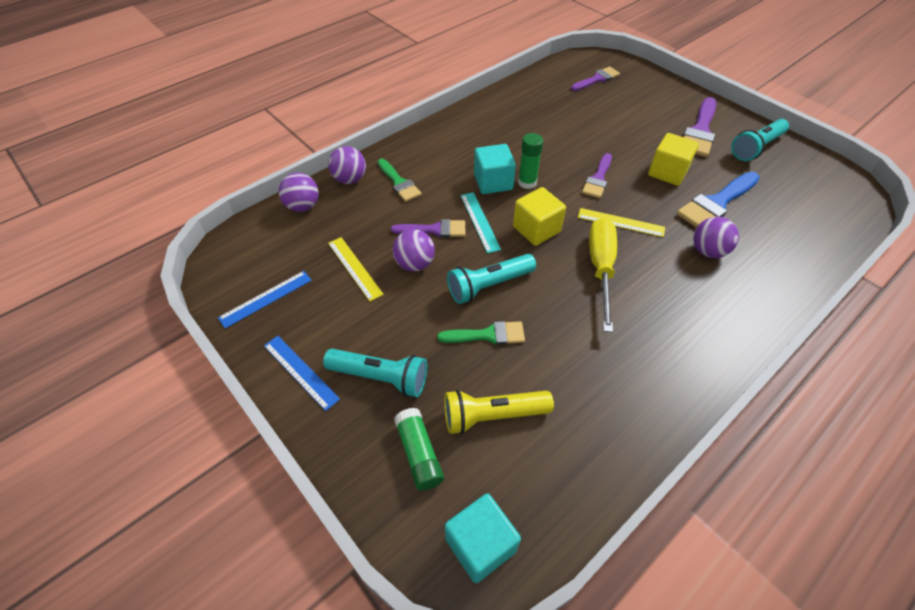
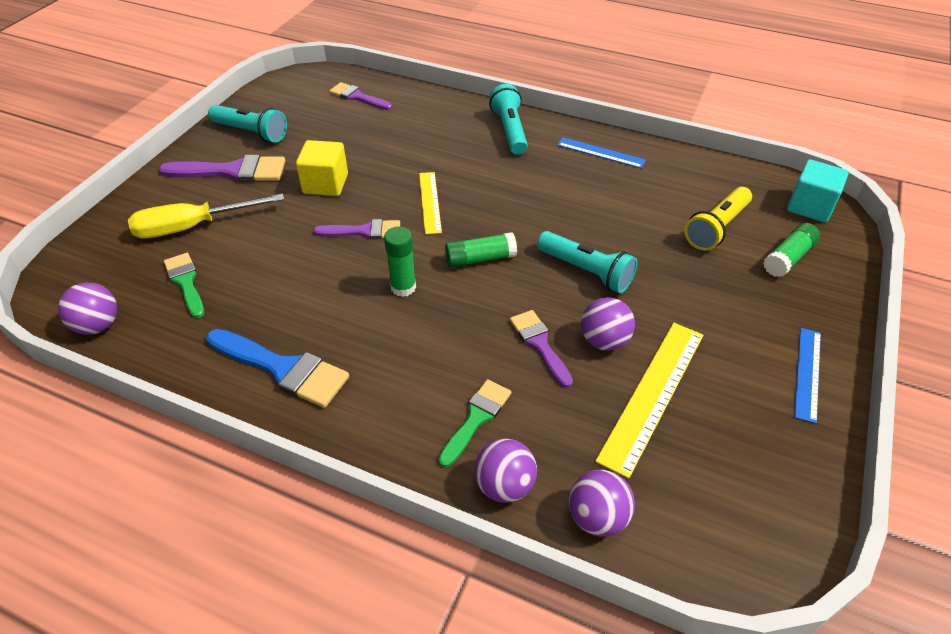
camera: 115 degrees left, 5 degrees down
(266, 299) = (766, 461): blue ruler -> blue ruler (601, 152)
(355, 268) = (652, 394): yellow ruler -> yellow ruler, size x1.64
(380, 377) = (753, 309): turquoise flashlight -> turquoise flashlight (510, 130)
(480, 221) = (498, 308): turquoise ruler -> none
(487, 335) = (644, 254): green brush -> green brush (186, 282)
(492, 415) = (716, 228): yellow flashlight -> yellow flashlight turned 75 degrees clockwise
(493, 182) = (419, 318): turquoise cube -> none
(536, 229) = (480, 259): yellow cube -> green glue stick
(597, 79) = (123, 277): purple brush -> purple brush (357, 97)
(601, 268) = (505, 203): yellow screwdriver -> yellow screwdriver (193, 227)
(708, 251) = (436, 146): purple ball -> purple ball (98, 325)
(716, 203) = (362, 148): blue brush -> blue brush (283, 369)

